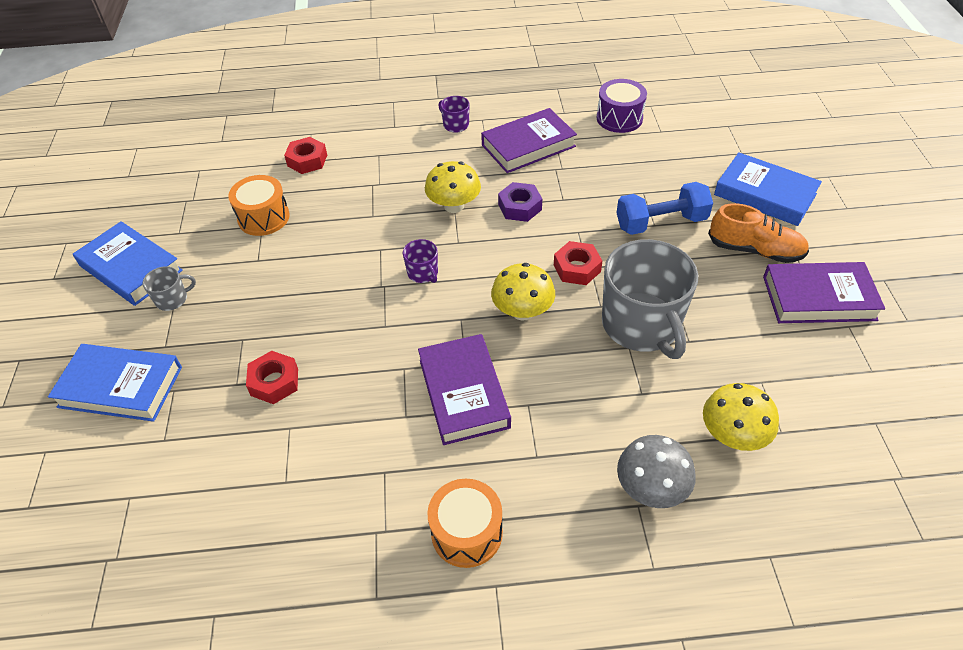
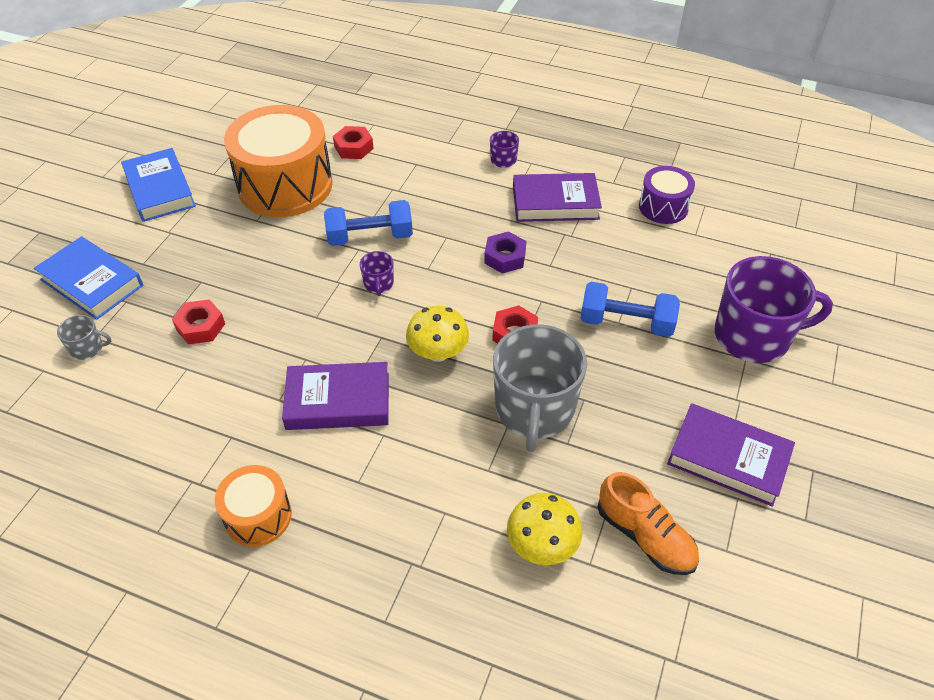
camera: 25 degrees right, 0 degrees up
(172, 299) = (172, 227): grey mug -> grey mug (88, 348)
(263, 217) = (285, 185): orange drum -> orange drum, size x1.96
(383, 234) = (370, 237): none -> blue dumbbell
(454, 206) = (448, 234): yellow mushroom -> none
(464, 393) = (338, 401): purple book -> purple book turned 75 degrees clockwise
(651, 488) = (433, 554): grey mushroom -> none
(755, 250) = (699, 386): orange shoe -> orange shoe (645, 536)
(765, 194) = (753, 336): blue book -> purple mug

